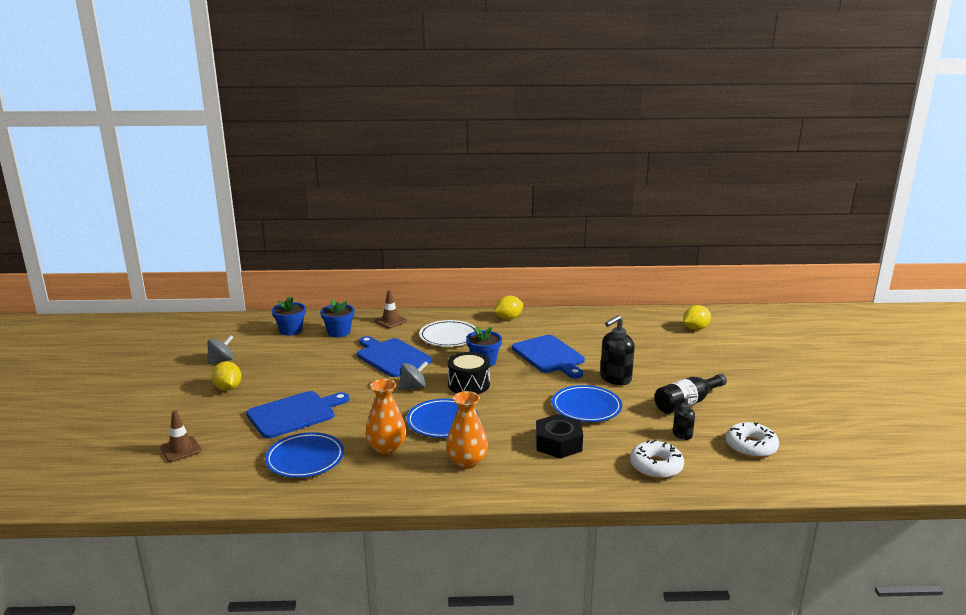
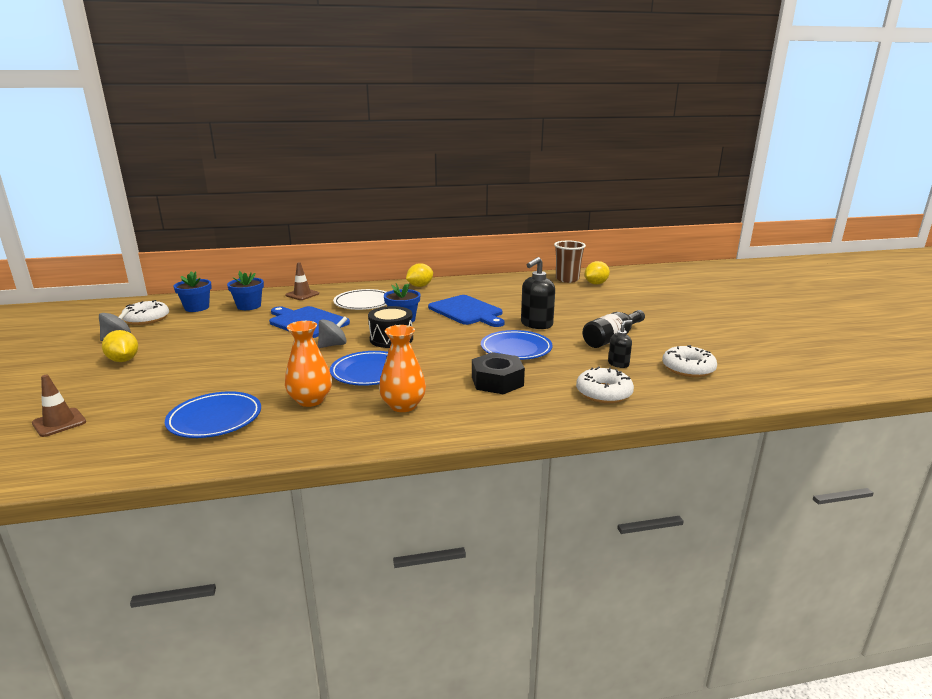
camera: 10 degrees left, 0 degrees up
(246, 341) = (146, 319): none -> white donut
(294, 414) = (201, 377): blue cutting board -> none
(666, 320) = (567, 279): none -> brown cup

